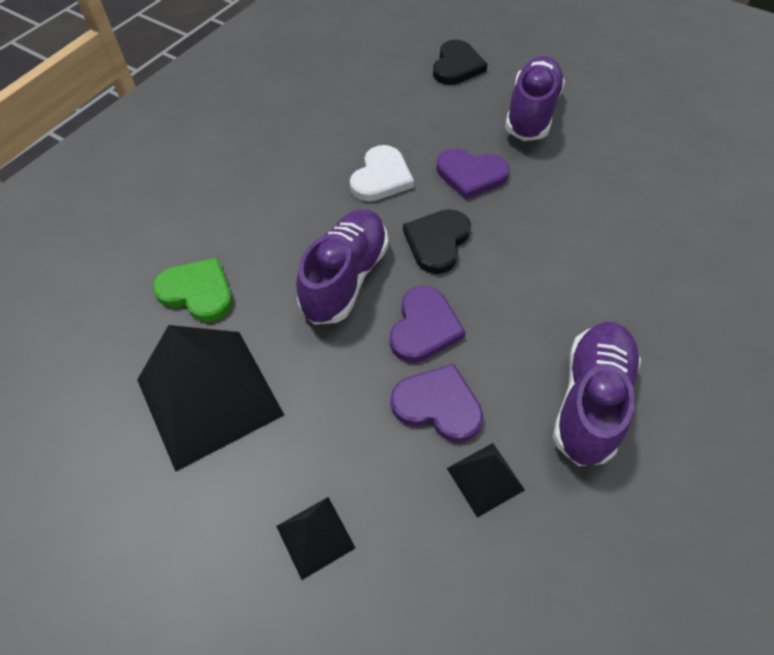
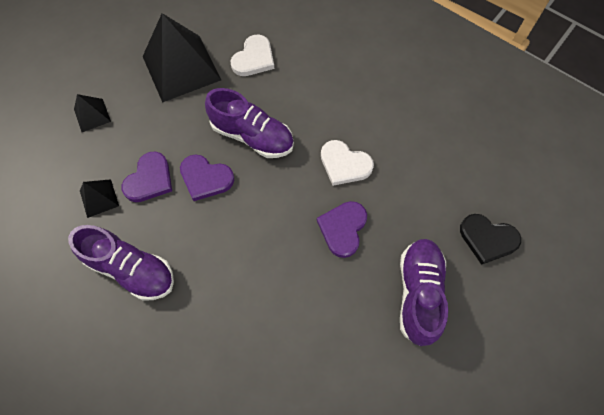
camera: 95 degrees right, 10 degrees up
(197, 292) = (254, 58): green heart -> white heart
(437, 242) = (276, 195): black heart -> none
(531, 113) = (418, 293): purple shoe -> purple shoe turned 105 degrees counterclockwise

